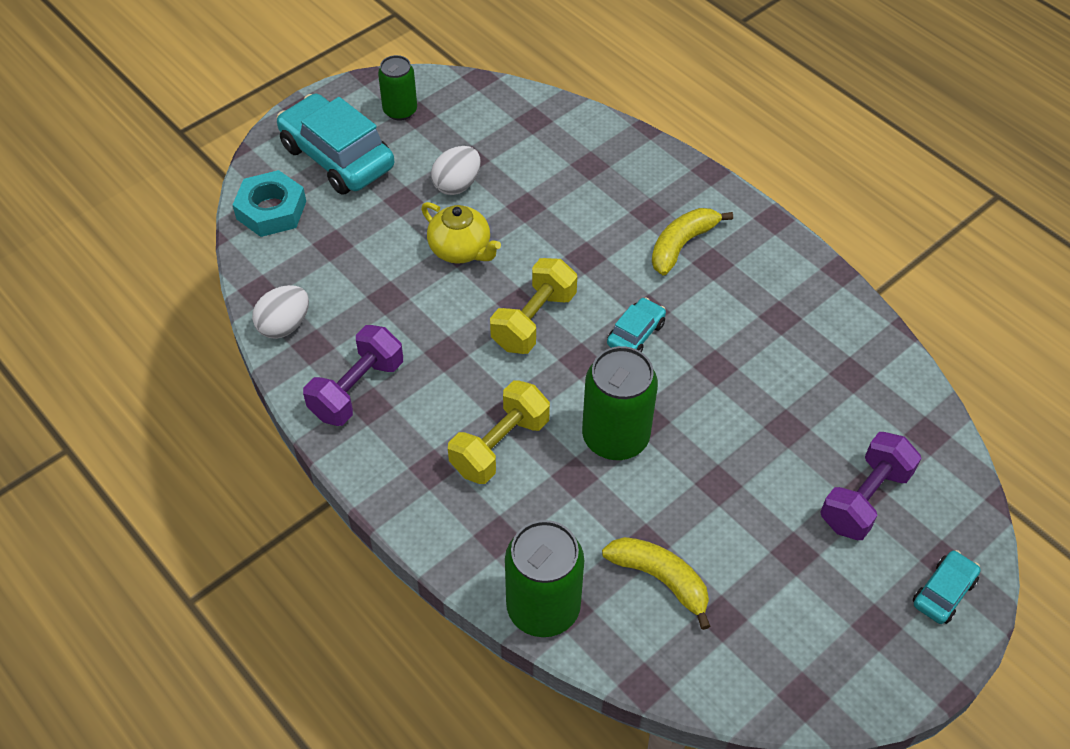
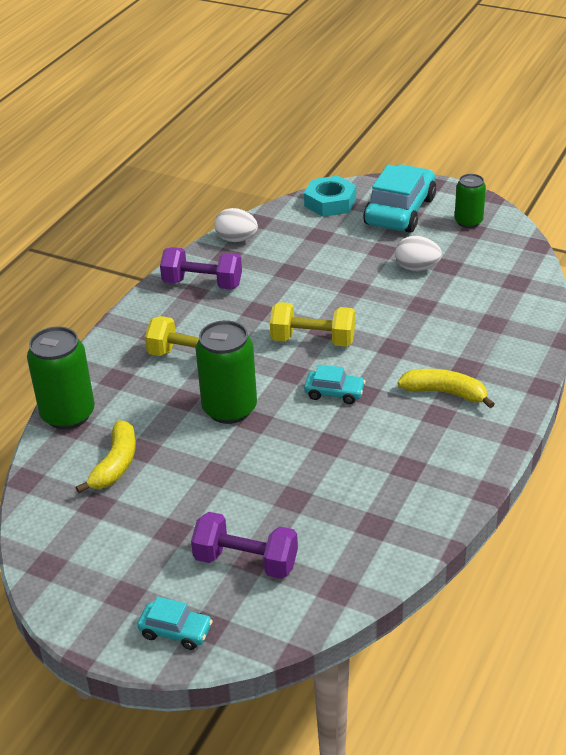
camera: 70 degrees right, 15 degrees down
(461, 250) = (355, 288): yellow teapot -> none

